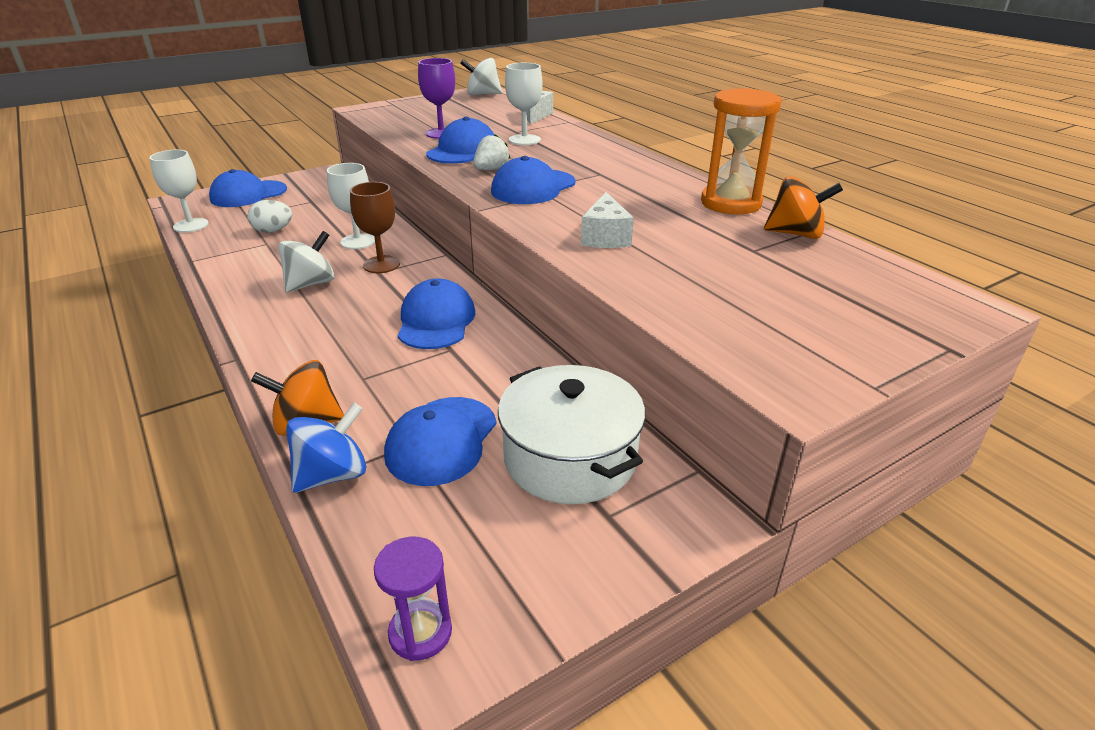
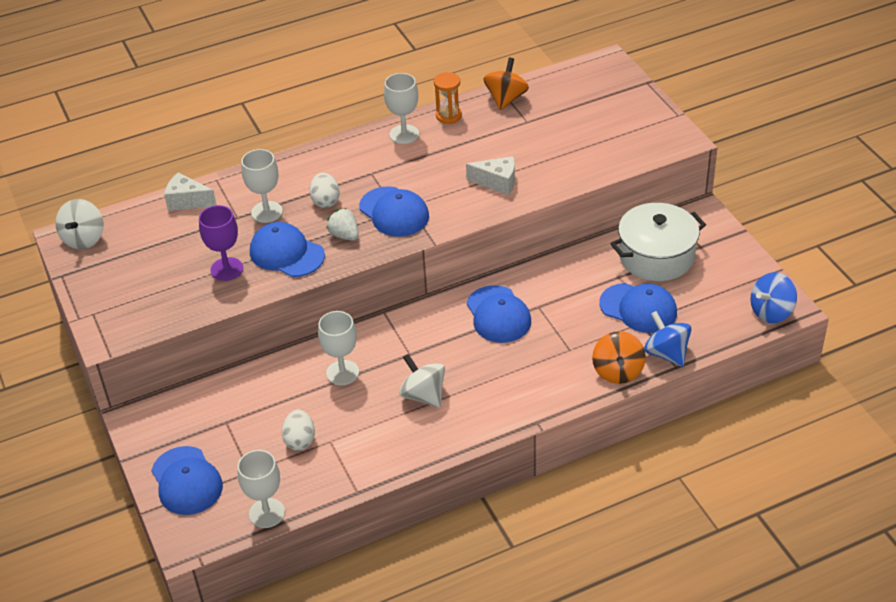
camera: 80 degrees left, 10 degrees up
(381, 264) = (396, 352): brown goblet -> none
(420, 632) = (771, 312): purple hourglass -> blue spinning top
(436, 321) = (498, 315): blue cap -> blue cap turned 120 degrees counterclockwise
(546, 159) = (325, 201): none -> white egg
(678, 183) = (404, 134): none -> white goblet
(731, 203) = (448, 116): orange hourglass -> orange hourglass, size x0.59

